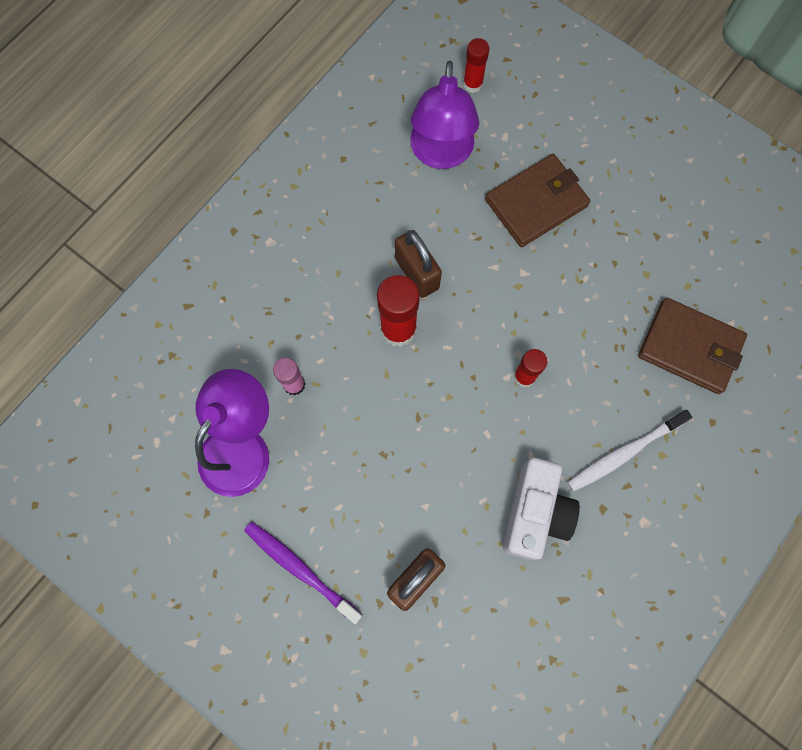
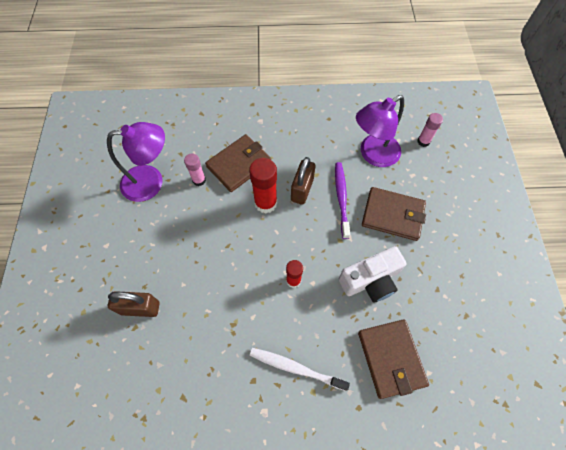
camera: 50 degrees right, 10 degrees down
(300, 569) = (107, 250): purple toothbrush -> purple toothbrush (341, 198)
(314, 318) = (239, 164): none -> brown wallet
(472, 84) = (423, 141): red glue stick -> pink glue stick
(535, 513) = (222, 343): white camera -> white camera (370, 280)

